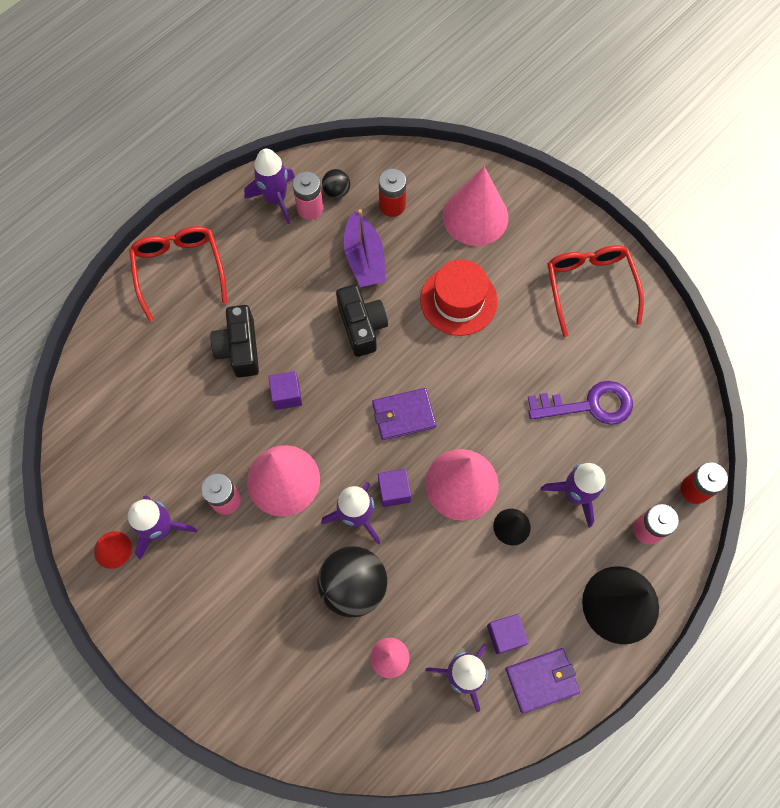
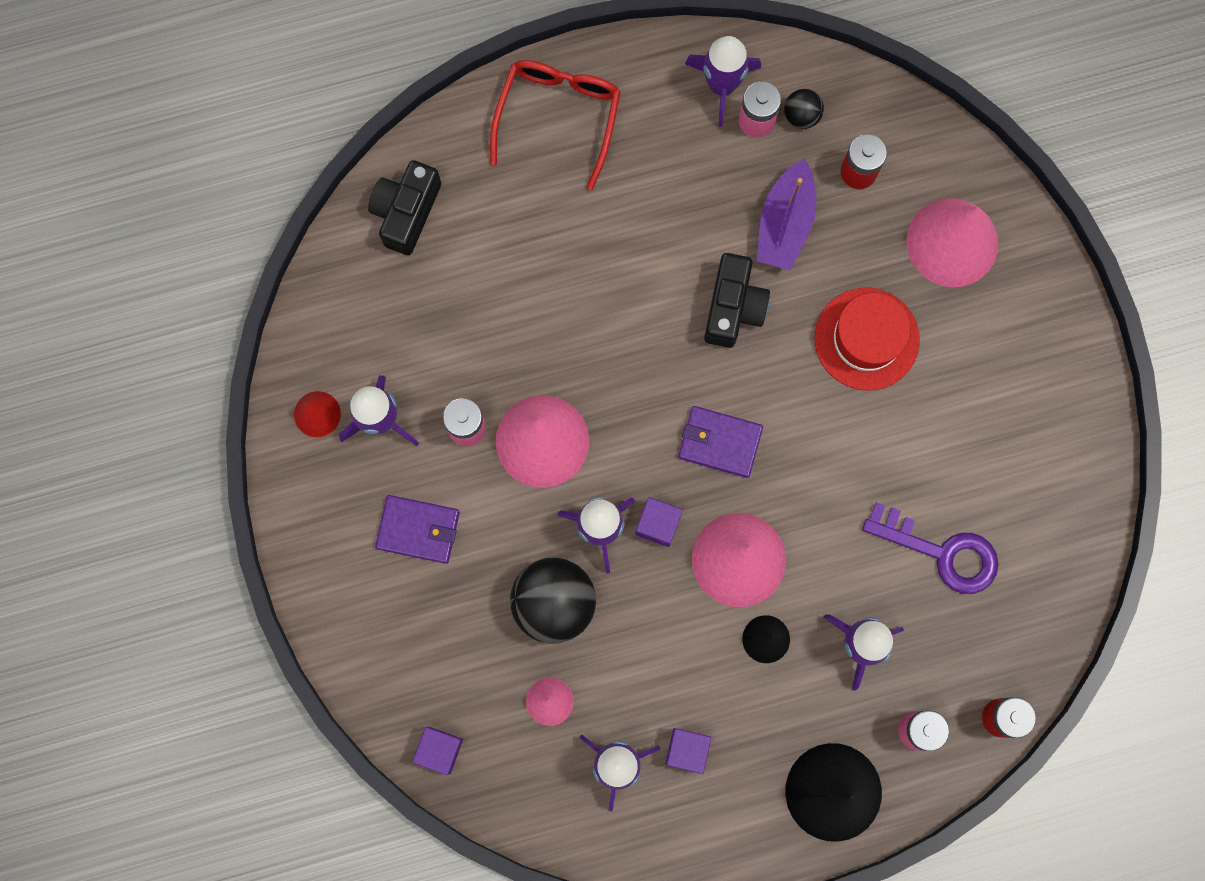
camera: 30 degrees right, 10 degrees up
(239, 348) = (576, 255): black camera -> black camera (406, 212)
(287, 395) = (600, 343): purple cube -> purple cube (439, 750)
(541, 680) = (697, 819): purple wallet -> purple wallet (418, 530)
(589, 287) = (1035, 411): red glasses -> none

